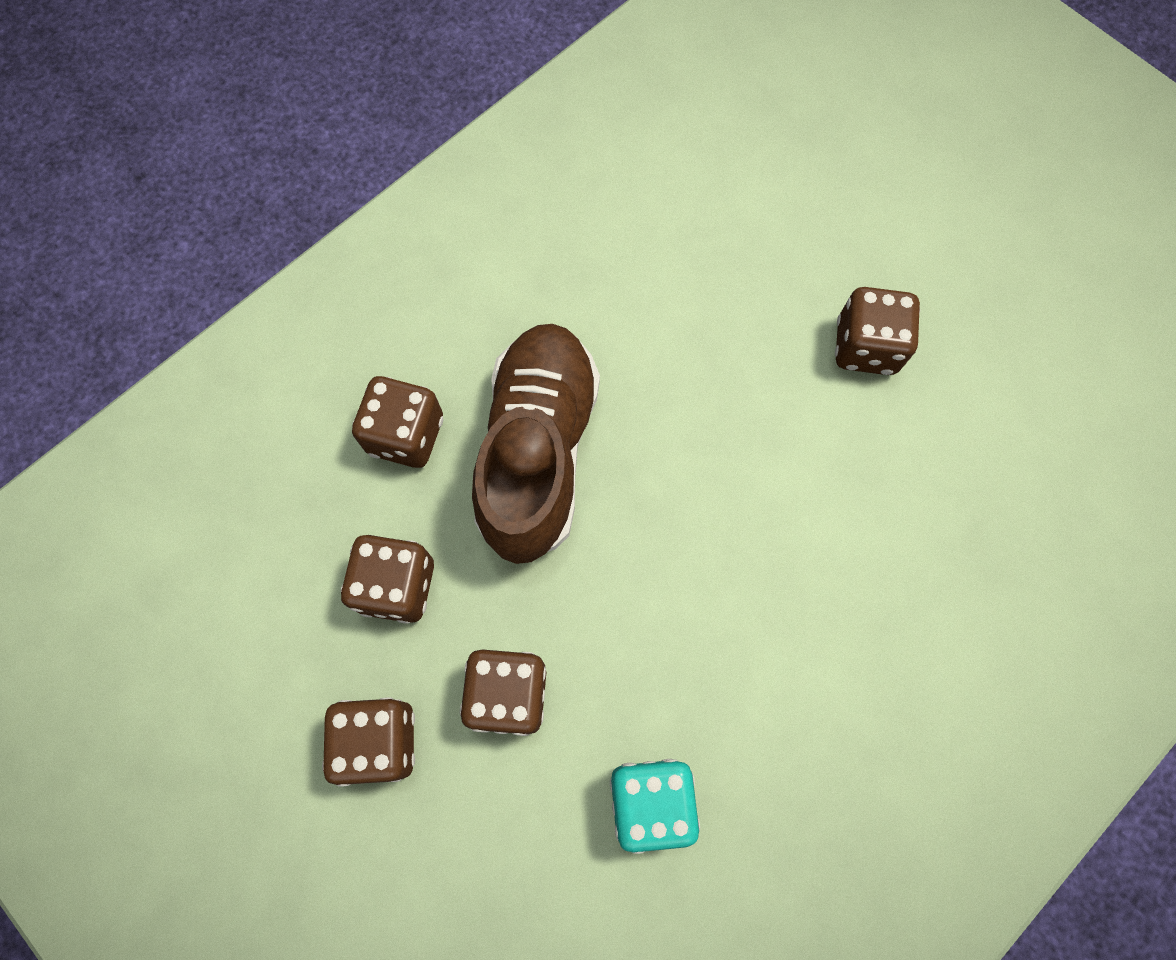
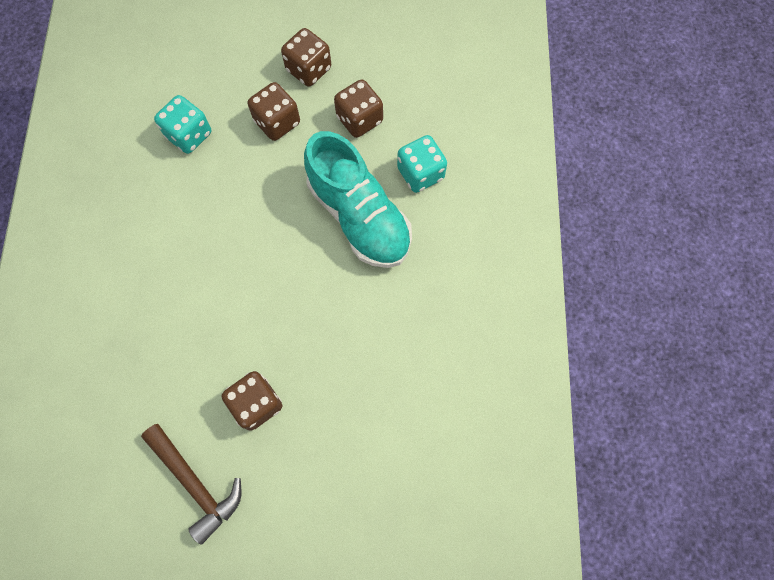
camera: 135 degrees right, 0 degrees up
(406, 435) = (420, 173): brown dice -> turquoise dice
(538, 451) = (359, 216): brown shoe -> turquoise shoe
(1003, 325) = (196, 484): none -> brown hammer

